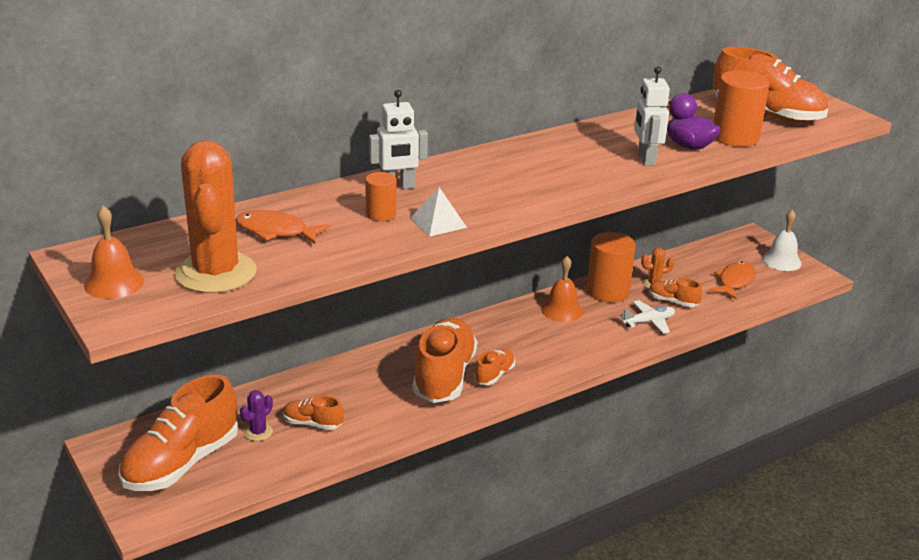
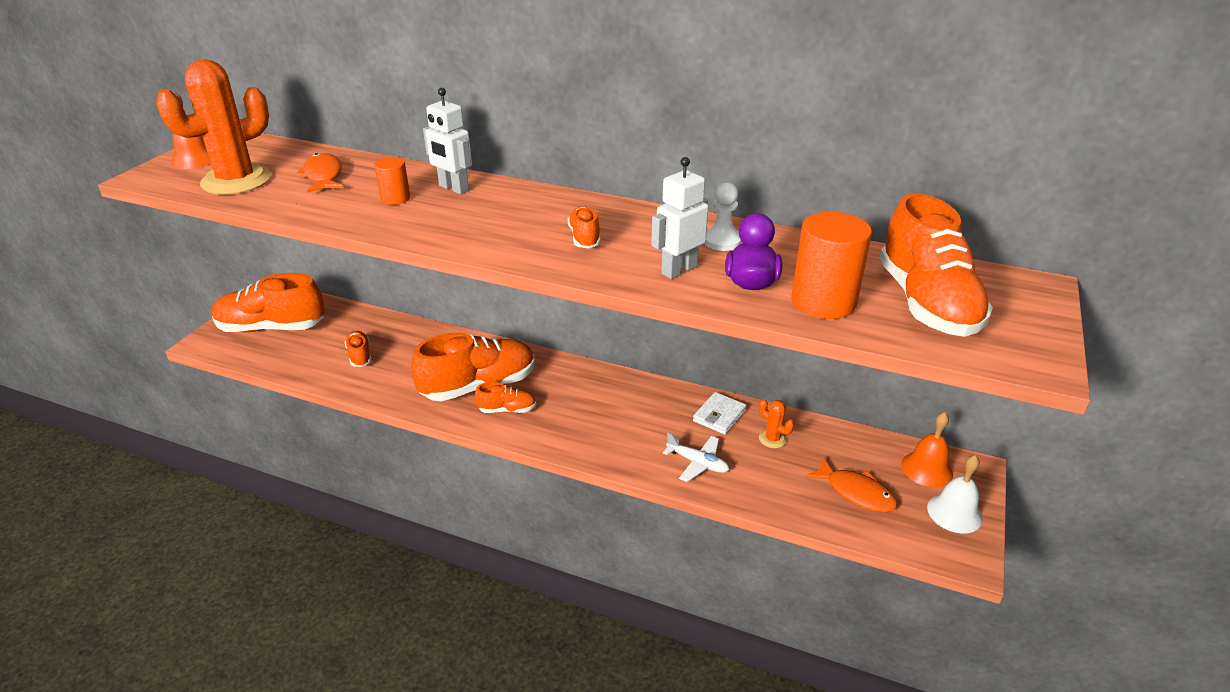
camera: 55 degrees right, 5 degrees up
(258, 432) = (330, 339): purple cactus -> none
(438, 222) = (406, 223): white pyramid -> none
(562, 310) = (652, 403): orange bell -> orange bell (927, 469)
(607, 291) = (719, 416): orange cylinder -> white wallet
(623, 133) = (722, 241): none -> white pawn
(673, 302) = (755, 464): orange shoe -> orange shoe (584, 238)
(734, 281) = (856, 492): orange fish -> orange fish turned 45 degrees clockwise

